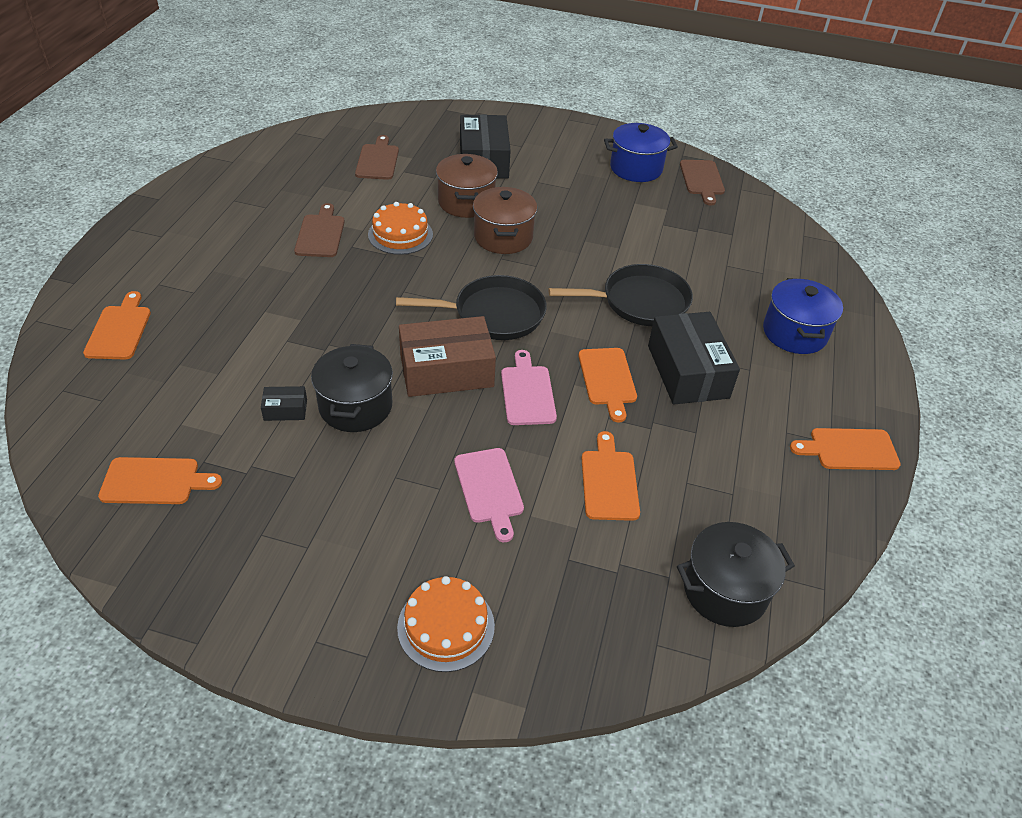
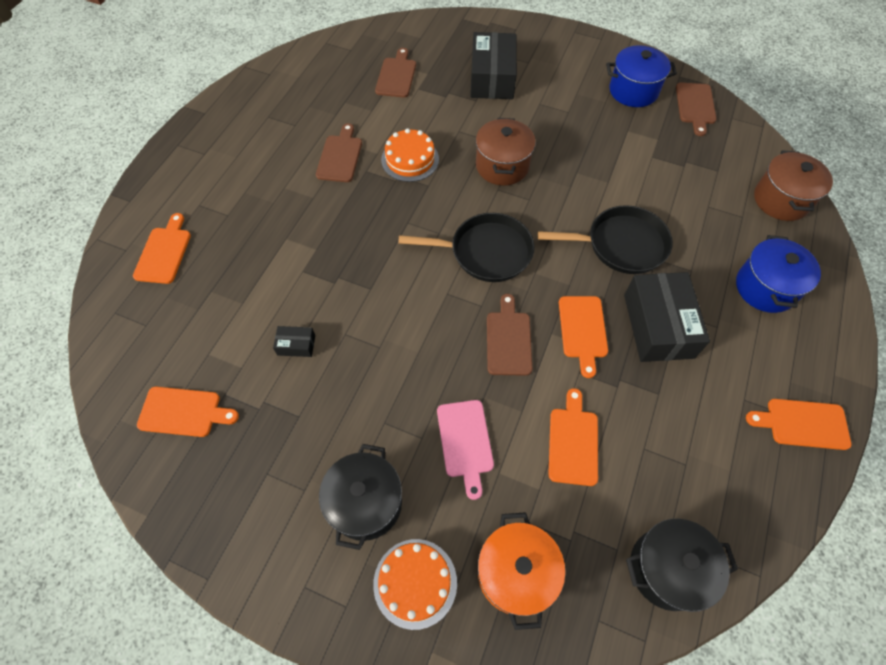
camera: 10 degrees right, 15 degrees up
(355, 406) = (356, 345): black pot -> black pot (365, 503)
(446, 371) = (438, 312): brown box -> none
(466, 202) = (472, 125): brown pot -> brown pot (781, 200)
(527, 392) = (508, 340): pink cutting board -> brown cutting board
(559, 607) = (515, 573): none -> orange pot

